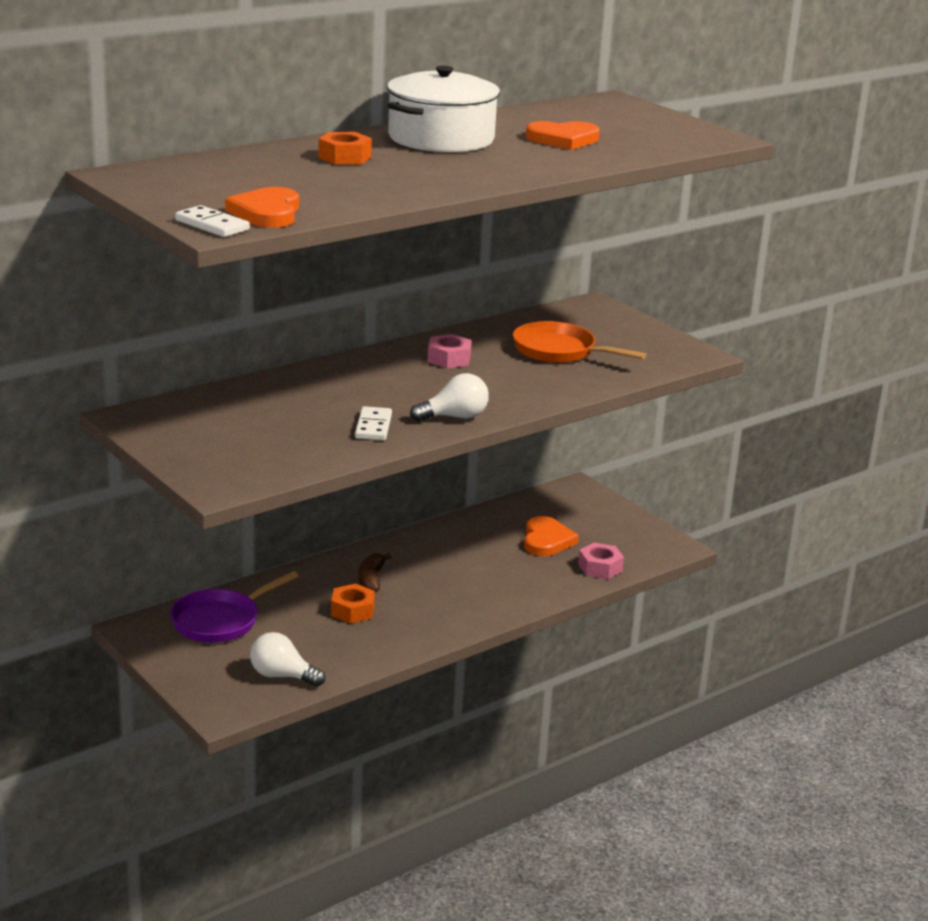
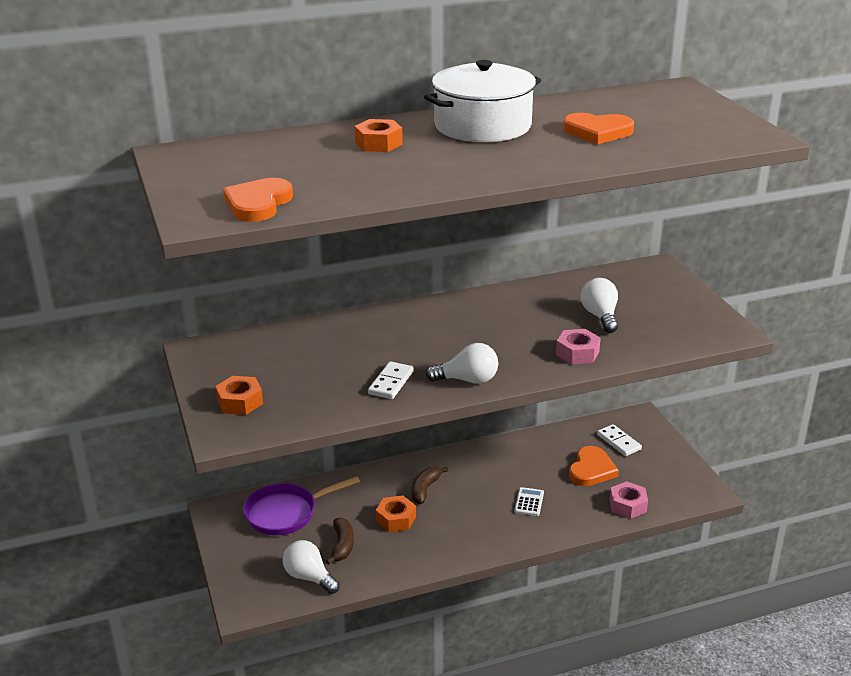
camera: 20 degrees right, 5 degrees up
(212, 225) = (198, 215): white domino -> white domino (619, 442)
(215, 458) = (240, 402): none -> orange nut
(304, 642) = (342, 545): none -> brown banana
(449, 359) = (496, 315): pink nut -> pink nut (577, 353)
(493, 577) = (529, 502): none -> white calculator
(559, 351) = (600, 316): orange pan -> white light bulb

